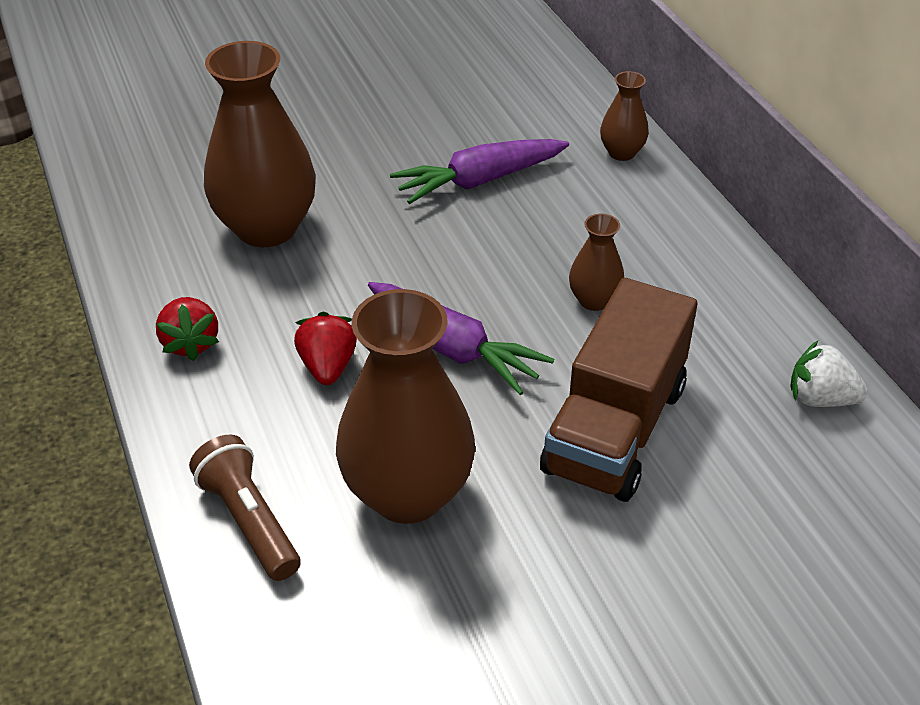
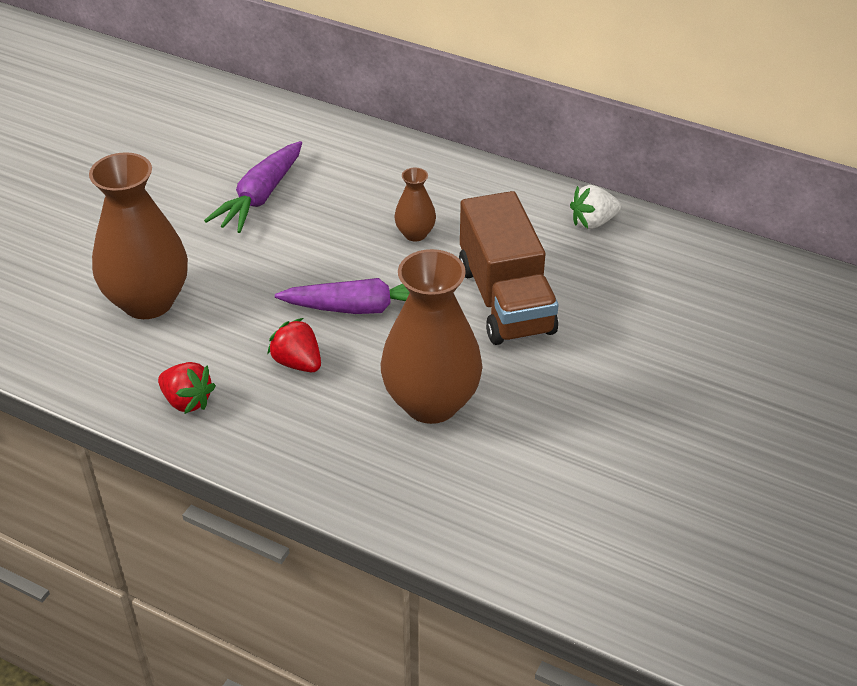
camera: 40 degrees left, 0 degrees up
(249, 521) = (356, 475): brown flashlight -> none
(621, 153) = (332, 134): brown vase -> none

